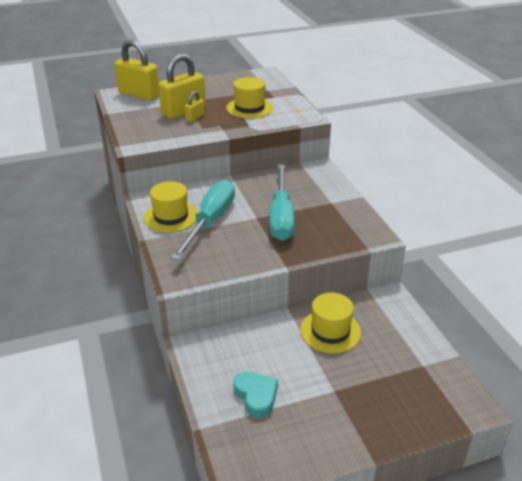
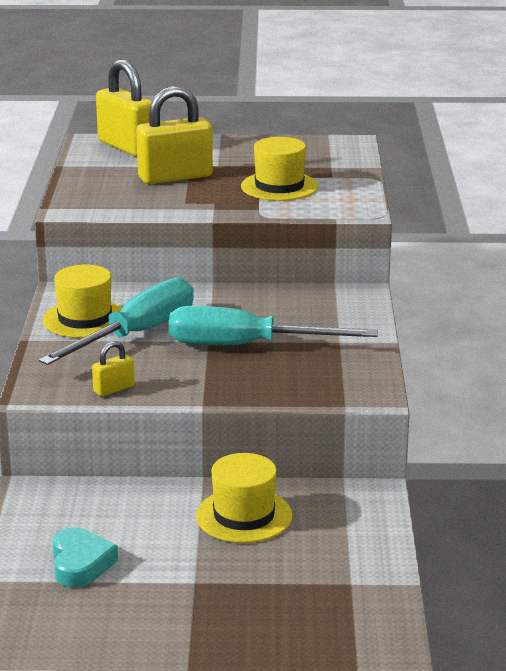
camera: 20 degrees right, 10 degrees down
(195, 117) = (185, 187): yellow padlock -> yellow padlock (114, 389)
(281, 217) = (245, 346): turquoise screwdriver -> turquoise screwdriver turned 75 degrees clockwise

